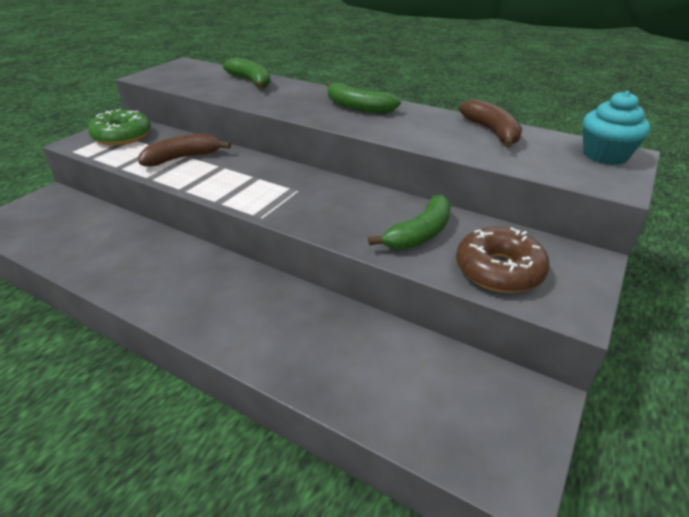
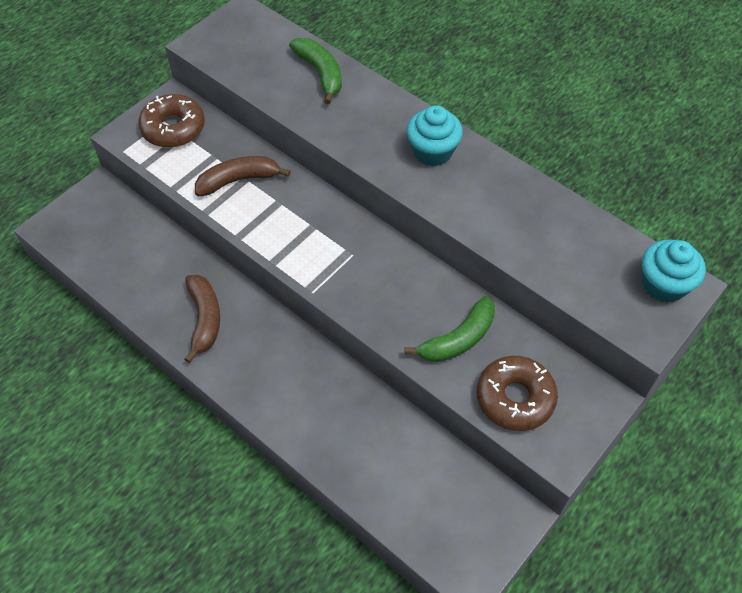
camera: 10 degrees right, 20 degrees up
(122, 136) = (173, 128): green donut -> brown donut
(357, 107) = (432, 151): green banana -> turquoise cupcake
(492, 132) = (564, 224): brown banana -> brown banana (204, 319)

